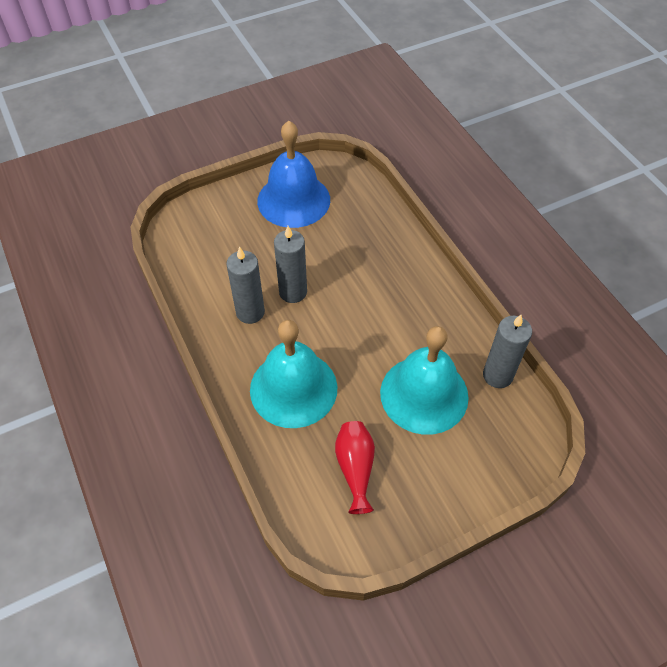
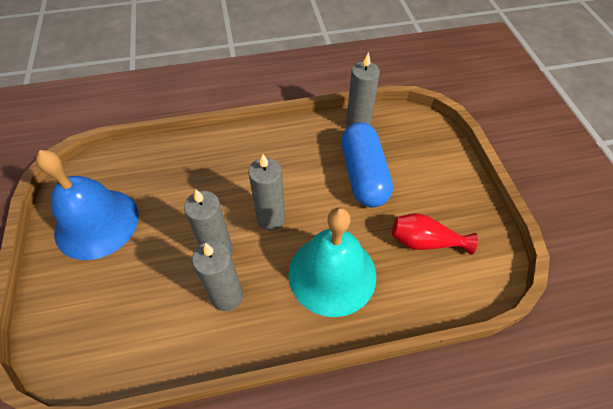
camera: 75 degrees left, 0 degrees up
(339, 323) = (271, 218): none -> grey candle
(424, 394) = (363, 175): turquoise bell -> blue capsule

